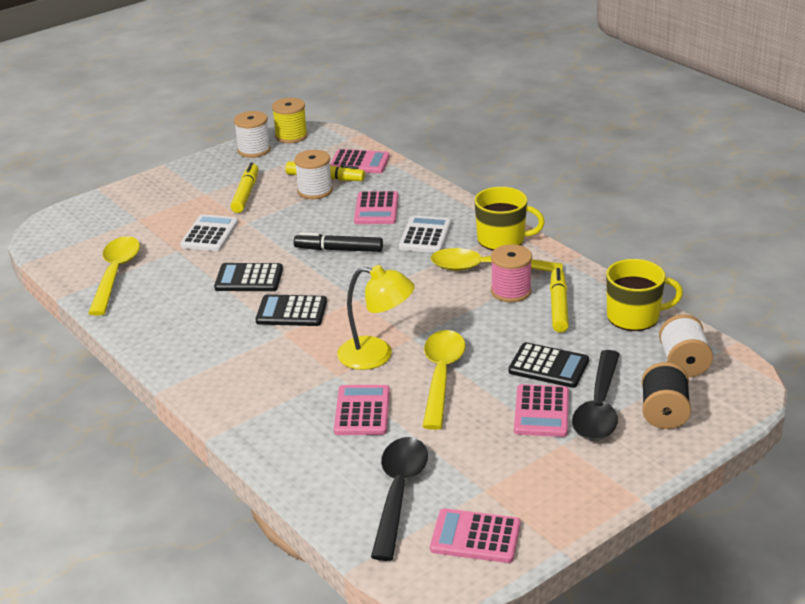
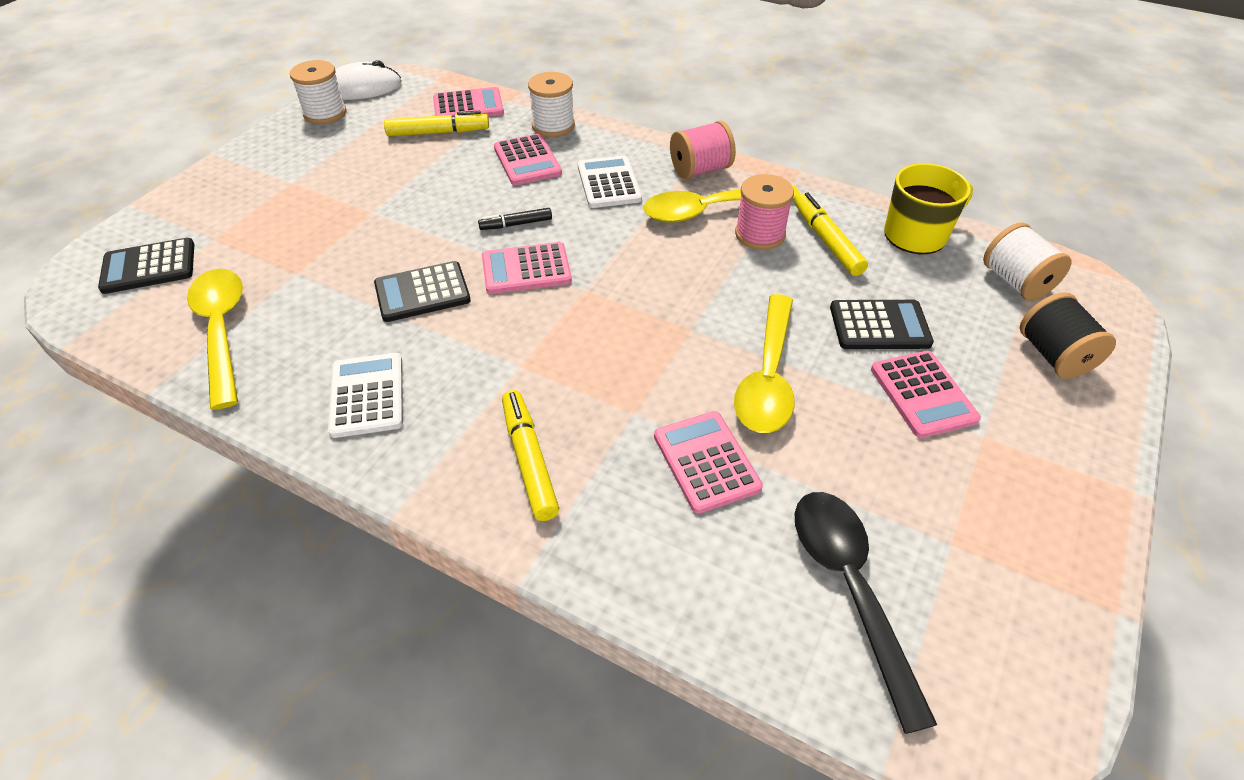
camera: 25 degrees left, 15 degrees up
(209, 234) = (330, 239): white calculator -> white calculator (367, 395)
(246, 194) = (348, 172): yellow marker -> yellow marker (529, 460)
(291, 136) = (363, 88): yellow spool -> white mouse
(291, 312) = (511, 329): black calculator -> black calculator (149, 267)
(315, 191) = (436, 152): white spool -> white spool (553, 126)
(339, 249) = (516, 224): black marker -> black marker, size x0.63
(376, 355) = (665, 367): yellow lamp -> none
(441, 376) = (767, 376): yellow spoon -> yellow spoon turned 150 degrees counterclockwise
(475, 537) = (1003, 632): pink calculator -> pink calculator (526, 269)
(502, 239) = (700, 170): yellow mug -> pink spool
(599, 407) = (979, 368): black spoon -> none

